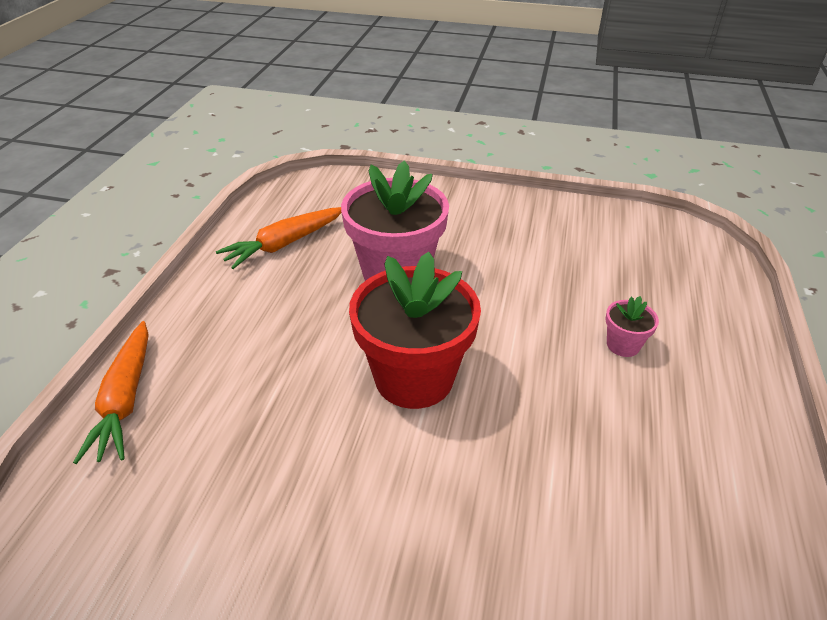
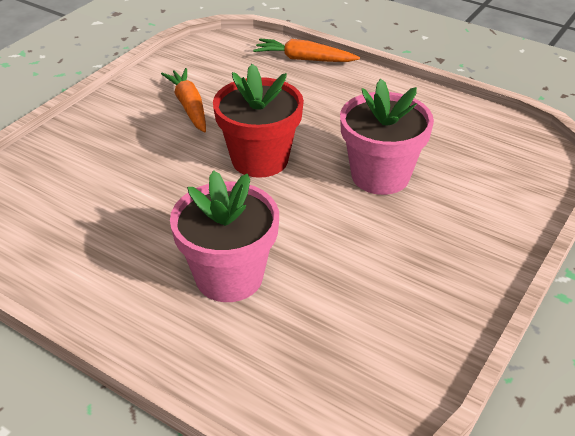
camera: 110 degrees right, 0 degrees up
(284, 244) = (443, 127): orange carrot -> orange carrot (189, 106)
(623, 345) = (229, 277): pink flower pot -> pink flower pot, size x2.30

